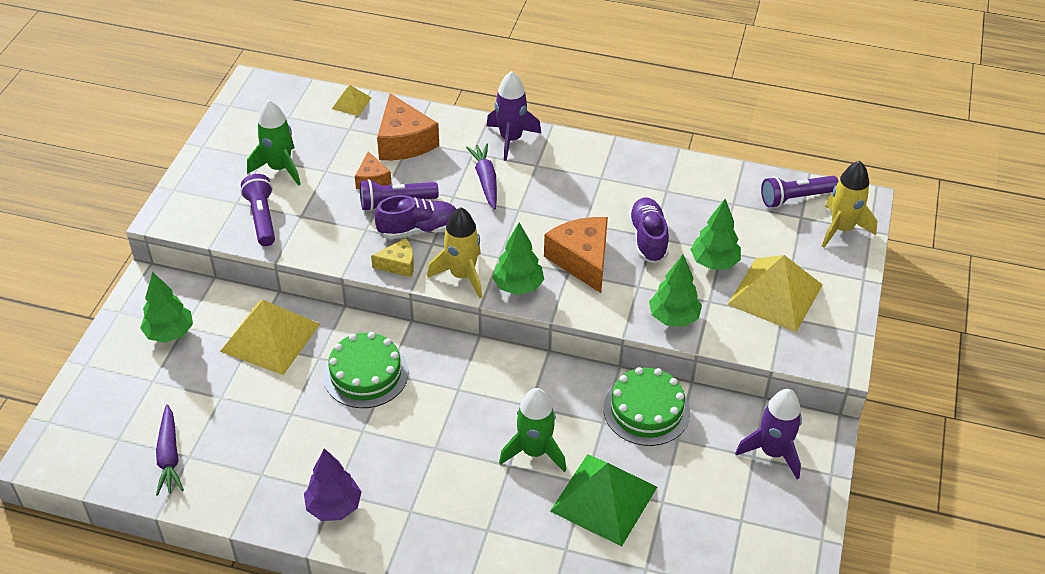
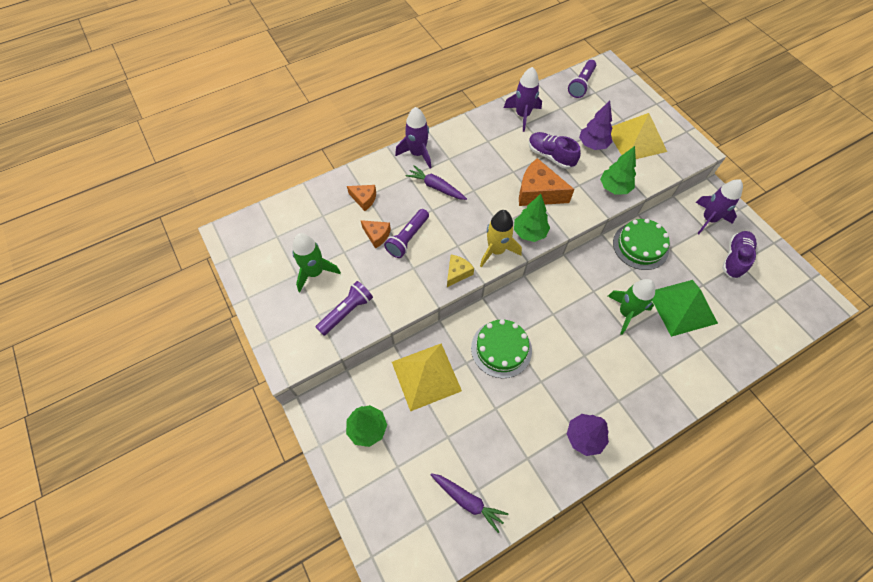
camera: 45 degrees left, 15 degrees up
(262, 218) = (346, 312): purple flashlight -> purple flashlight turned 105 degrees clockwise
(351, 103) = (303, 199): yellow pyramid -> none
(404, 142) = (364, 199): orange cheese -> orange cheese, size x0.55
(418, 229) = (440, 244): purple shoe -> purple shoe (735, 259)
(676, 181) = (522, 115): none -> purple rocket
(714, 262) = (593, 145): green tree -> purple tree
(841, 229) = (617, 85): yellow rocket -> none

